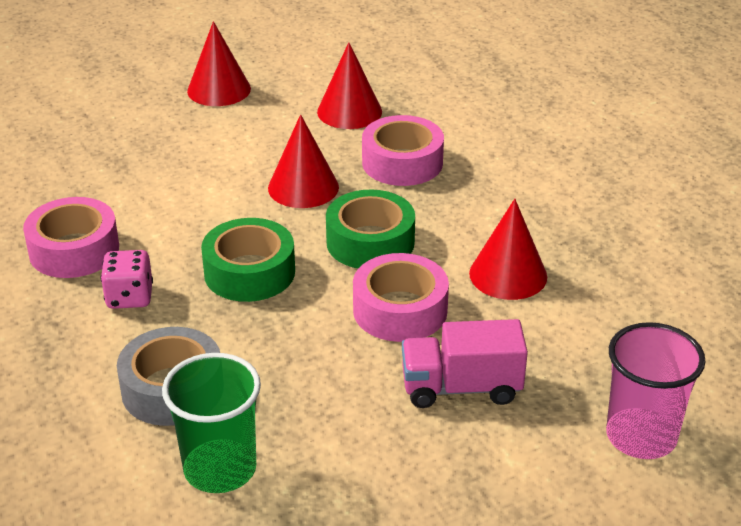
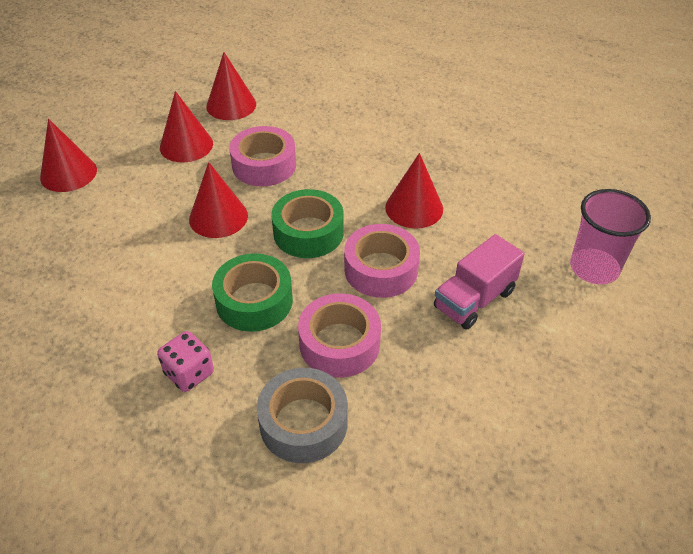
camera: 40 degrees left, 10 degrees up
(74, 250) = (100, 362): pink tape -> pink tape (339, 344)
(220, 469) = (403, 458): green cup -> none
(437, 93) = (231, 105): none -> red cone

